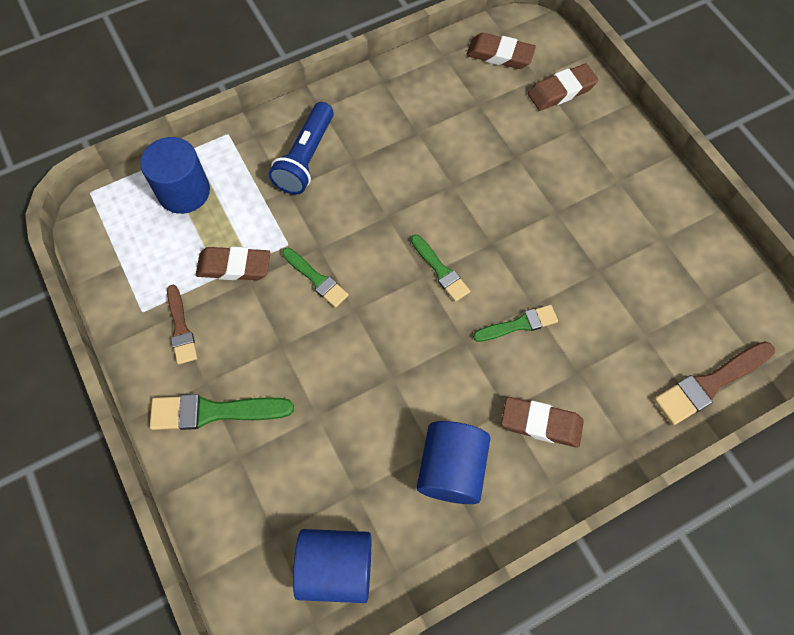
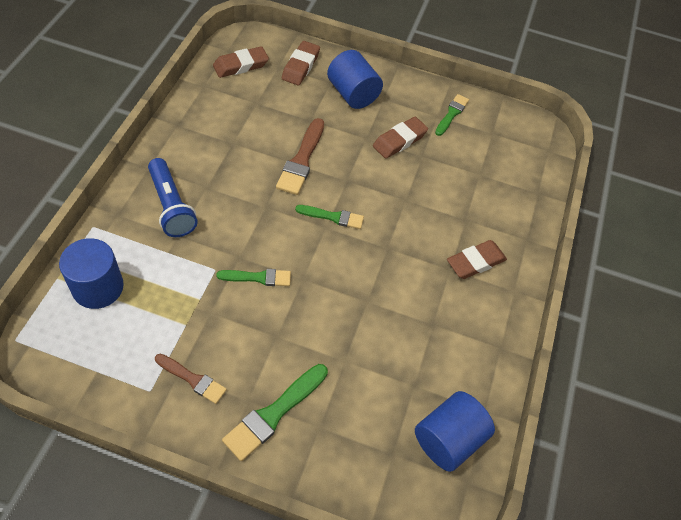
camera: 50 degrees left, 10 degrees down
(234, 266) = (190, 310): brown eraser -> brown eraser (399, 140)
(451, 469) = (454, 326): blue cylinder -> blue cylinder (352, 94)
(519, 324) = (409, 216): green brush -> green brush (451, 114)
(710, 383) = (534, 177): brown brush -> brown brush (301, 160)

